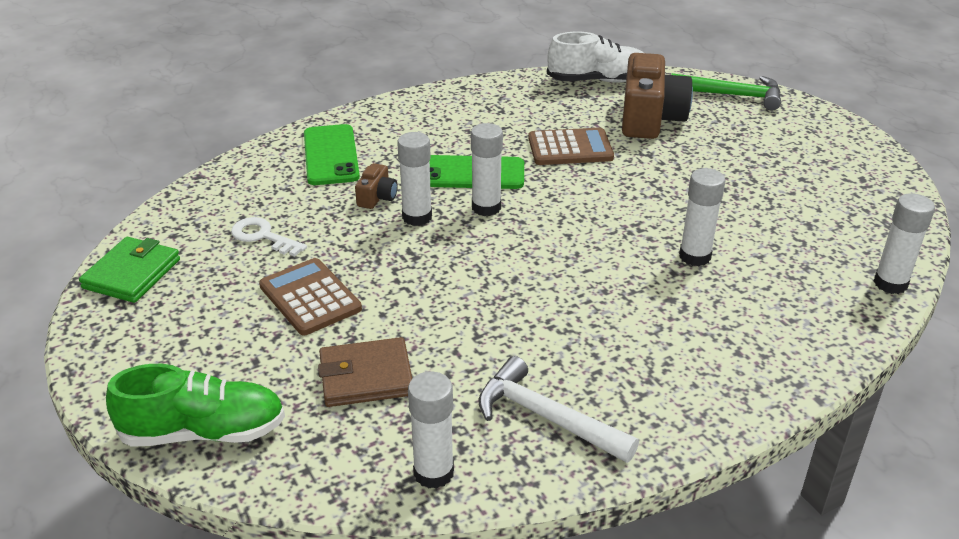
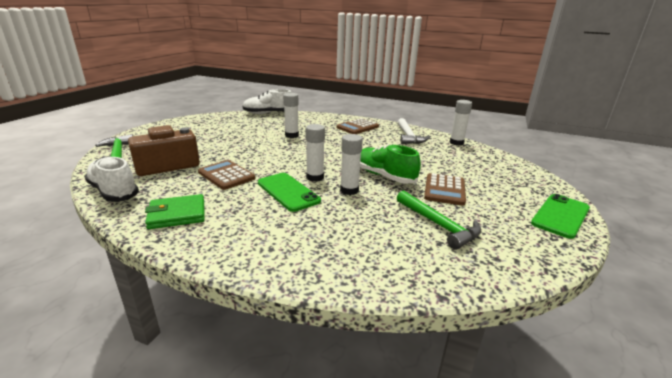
camera: 130 degrees left, 10 degrees down
(132, 274) = (540, 249): green wallet -> green wallet (177, 214)
(204, 432) = (529, 177): green shoe -> green shoe (384, 176)
(263, 236) = (438, 225): white key -> green hammer
(331, 155) = (330, 248): green phone -> green phone (560, 216)
(366, 376) = (451, 163): brown wallet -> none
(377, 197) = (350, 208): brown camera -> none
(679, 372) = (357, 127): none -> brown calculator
(890, 283) = (268, 113): white glue stick -> white shoe

